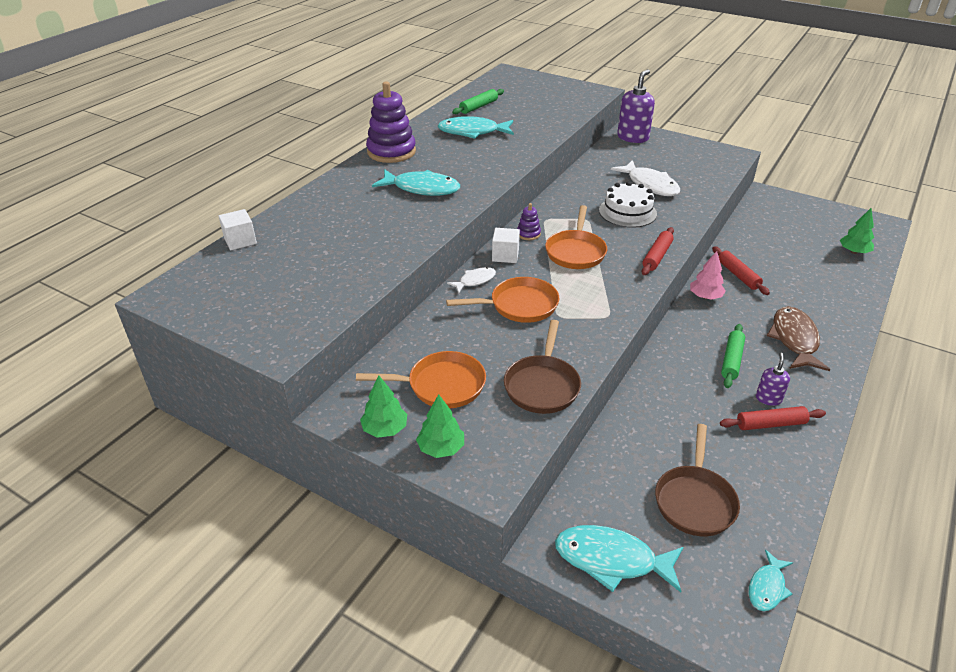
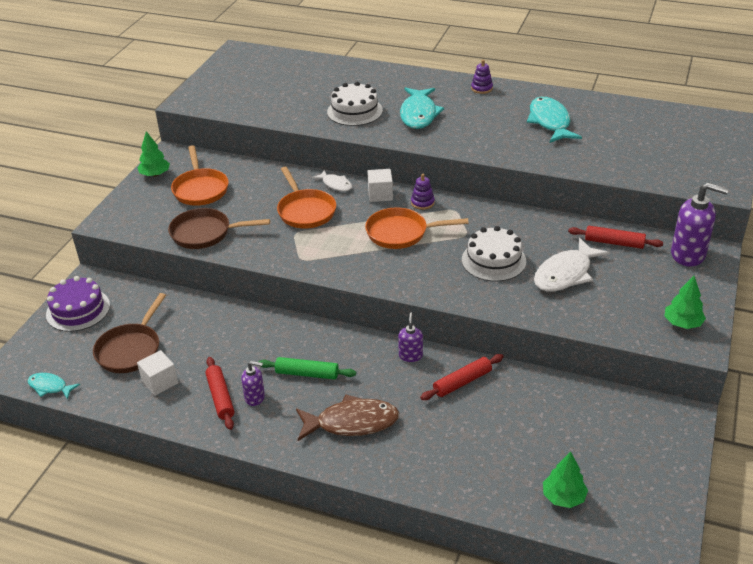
camera: 80 degrees right, 0 degrees up
(240, 241) = (310, 59): white cube -> white cube (160, 382)
(391, 152) = (481, 88): purple stacking toy -> purple stacking toy, size x0.46
(392, 223) = (354, 111): none -> white cake
(441, 448) = (138, 199): green tree -> green tree (682, 323)
(479, 107) = (615, 117): green rolling pin -> none
(611, 560) = (78, 310): turquoise fish -> purple cake
(657, 256) = (411, 284): red rolling pin -> red rolling pin (614, 242)
(694, 500) = (130, 349): brown pan -> brown pan turned 75 degrees counterclockwise
(705, 296) = (410, 355): pink tree -> purple soap dispenser

